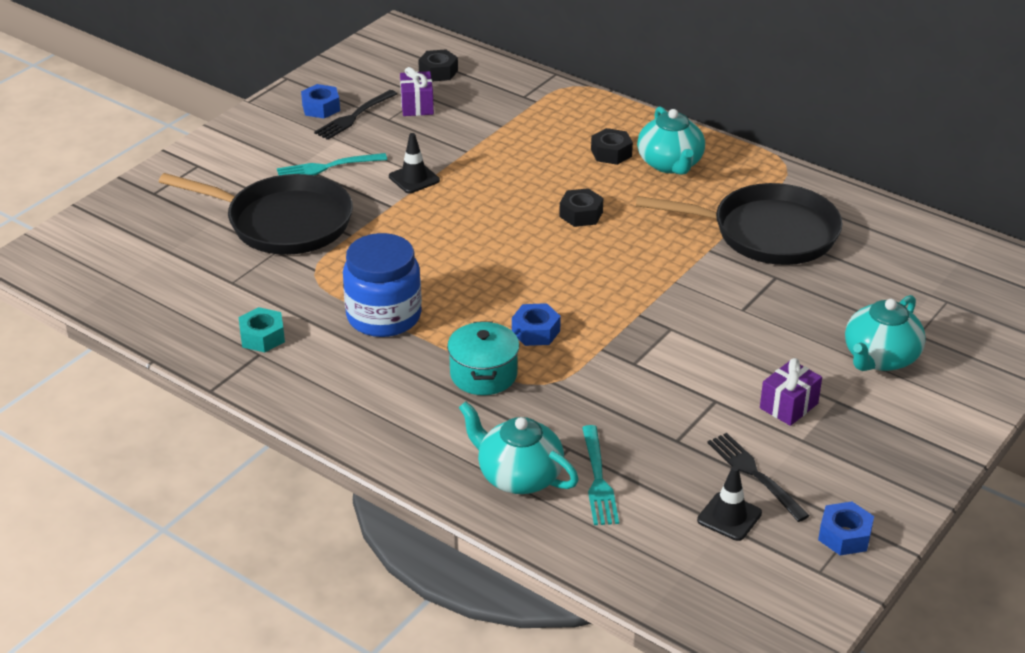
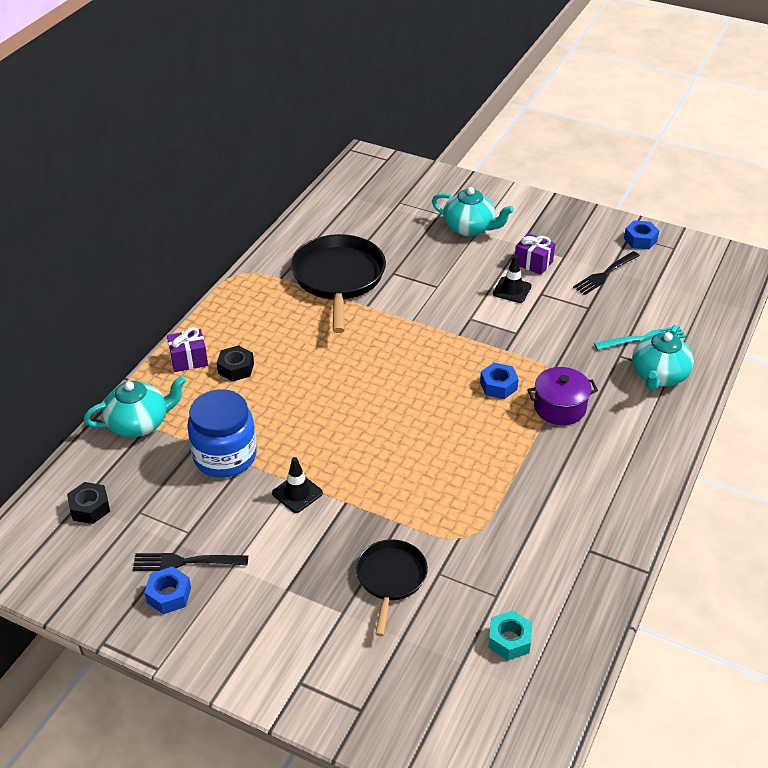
camera: 100 degrees left, 5 degrees up
(262, 337) = (566, 553): turquoise nut -> turquoise nut (509, 640)
(283, 222) = (390, 578): black pan -> black pan, size x0.58
(327, 167) = (287, 564): turquoise fork -> none
(354, 116) = (186, 562): black fork -> black fork turned 150 degrees clockwise
(384, 316) = (510, 477): blue jar -> blue jar (225, 456)
(417, 106) = (161, 514): purple gift -> purple gift (189, 360)
(483, 374) = (560, 407): turquoise pot -> purple pot
(581, 214) = (334, 377): black nut -> none
(670, 164) = (249, 333): turquoise teapot -> turquoise teapot (139, 423)
(729, 517) = (648, 282): black traffic cone -> black traffic cone (512, 290)

